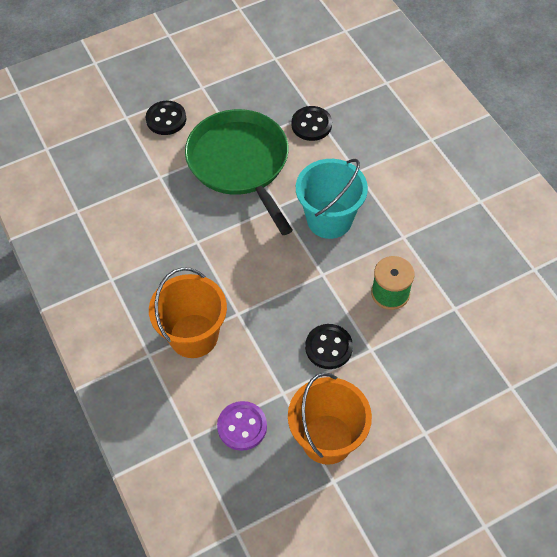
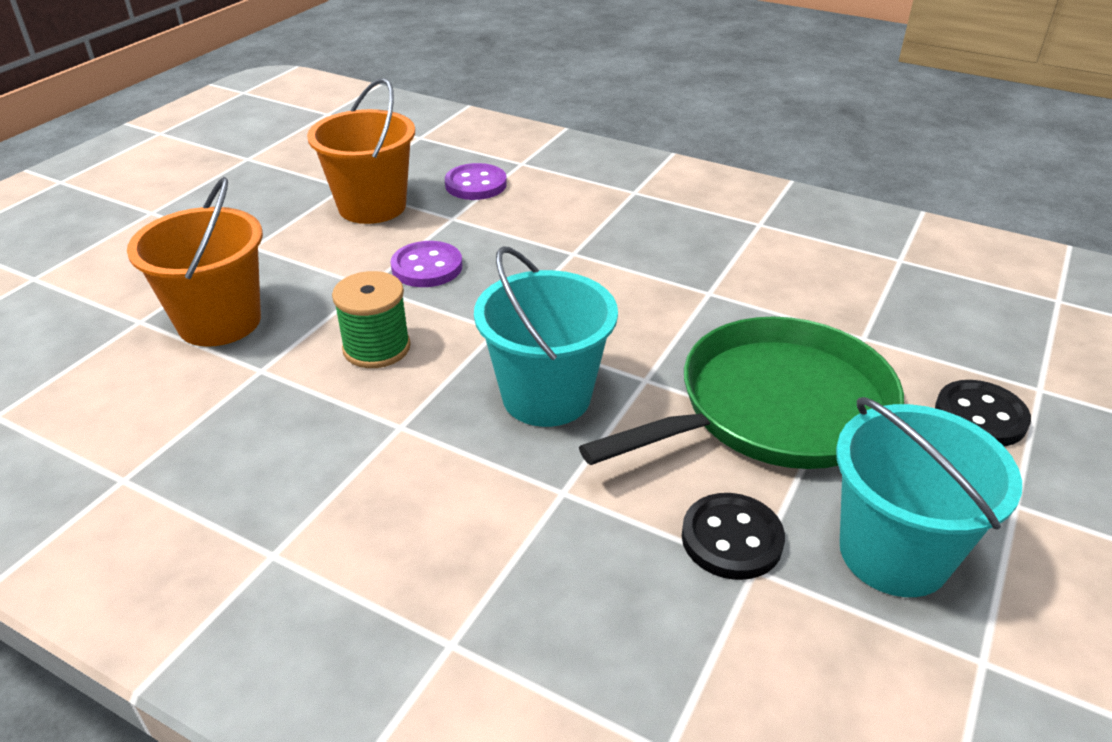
camera: 145 degrees right, 20 degrees down
(193, 336) = (603, 219): orange bucket -> orange bucket (219, 322)
(240, 163) = (775, 409): green pan -> green pan turned 60 degrees counterclockwise
(263, 94) = (894, 553): none -> turquoise bucket
(328, 347) = (427, 267): black button -> purple button

